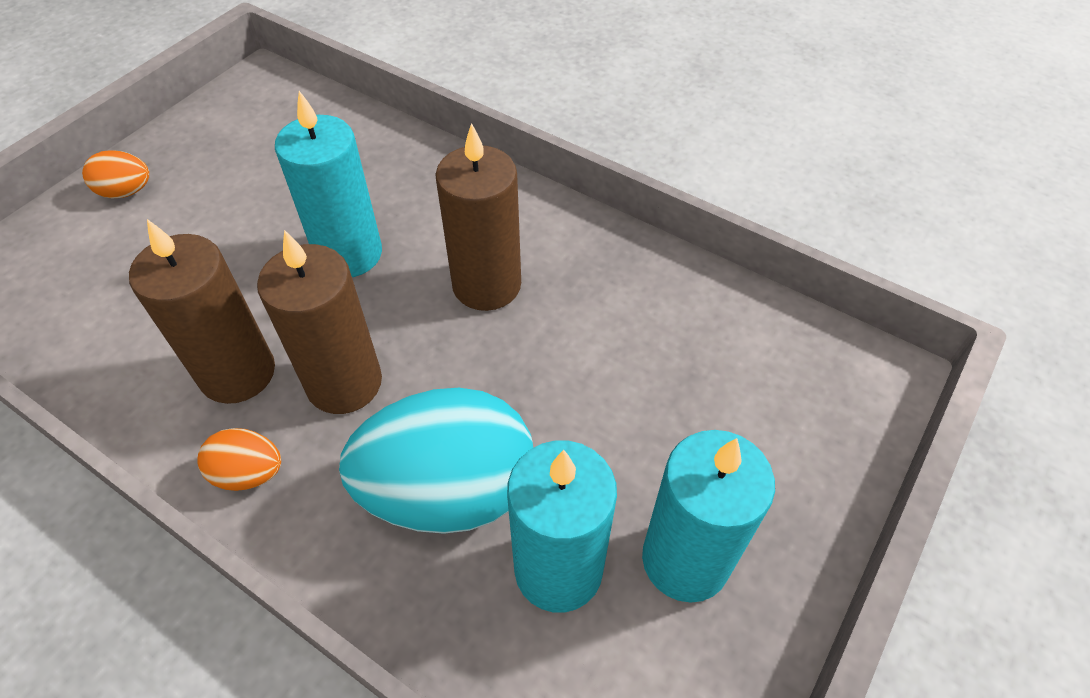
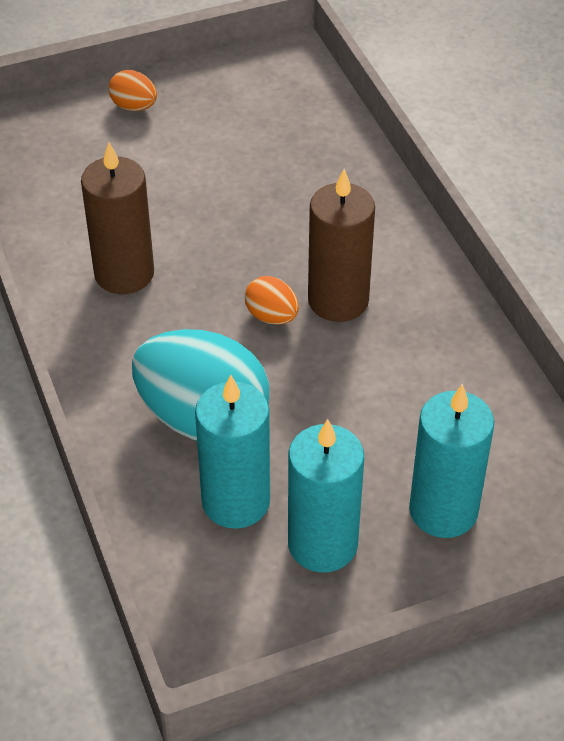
camera: 35 degrees right, 5 degrees down
(249, 473) = (89, 340): orange egg -> orange egg (272, 316)
(344, 383) = (187, 316): brown candle -> none
(349, 254) = (256, 228): turquoise candle -> turquoise candle (443, 510)

